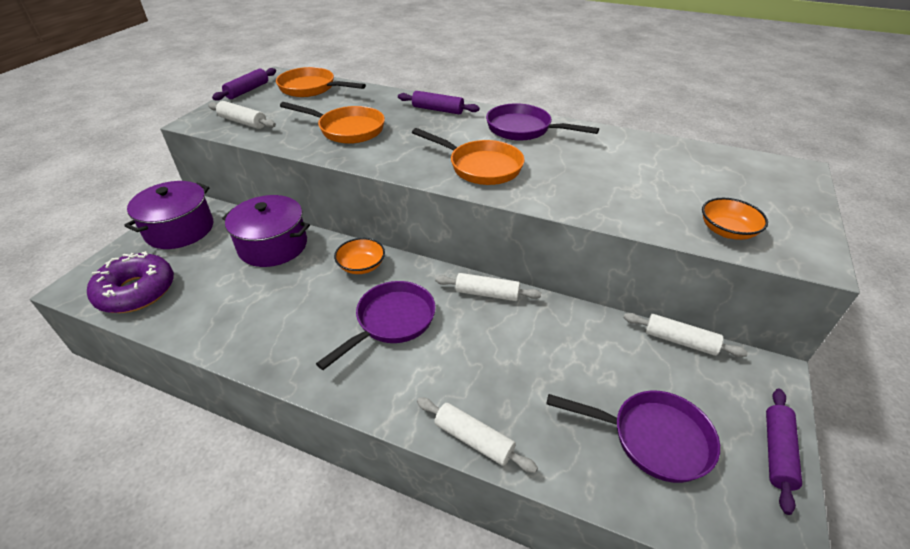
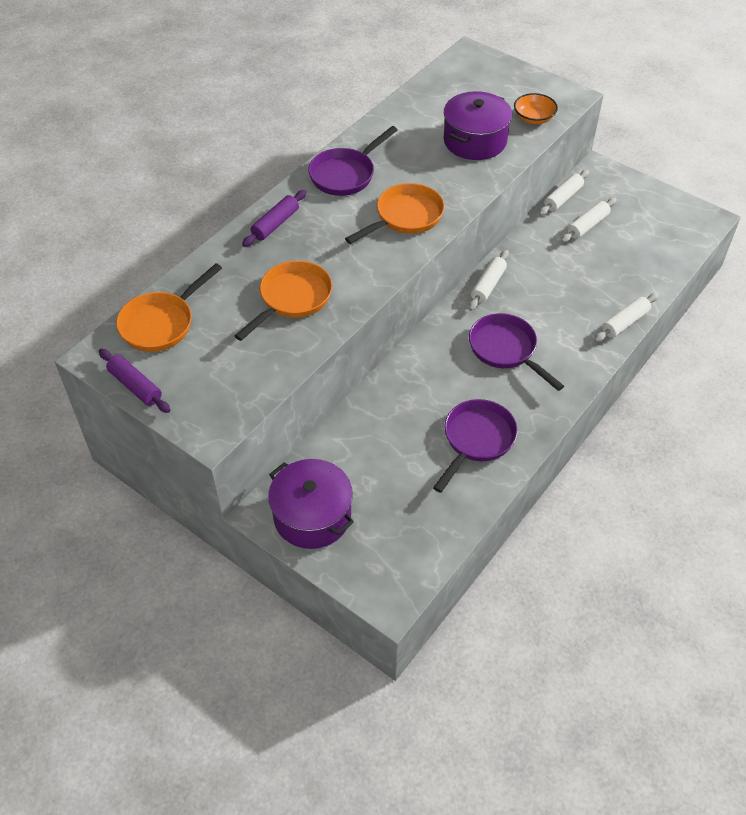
camera: 75 degrees left, 10 degrees up
(136, 291) = (414, 542): purple donut -> none
(243, 122) = (233, 388): white rolling pin -> white rolling pin (587, 225)
(273, 245) = (372, 429): purple pot -> purple pot (475, 141)
(361, 266) = (427, 362): orange bowl -> none
(652, 438) = (637, 240): purple pan -> purple pan (476, 440)
(777, 452) = (653, 193): purple rolling pin -> none

